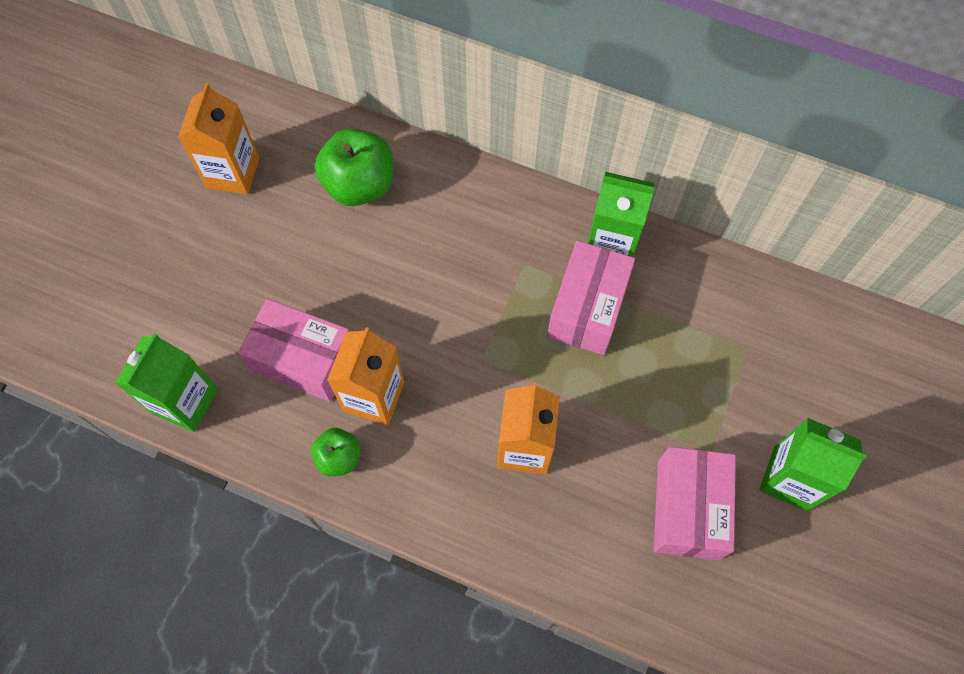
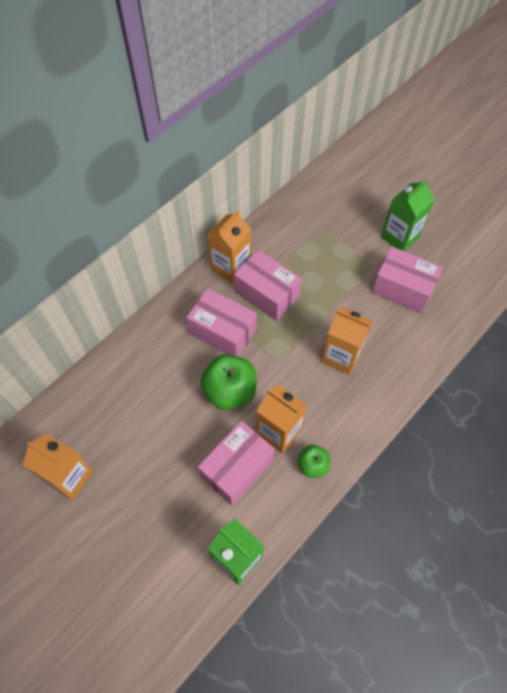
camera: 70 degrees left, 5 degrees down
(359, 185) = (122, 394): green apple -> green apple (230, 391)
(500, 271) = (223, 331): none -> pink box
(611, 245) = (231, 267): green carton -> orange carton

